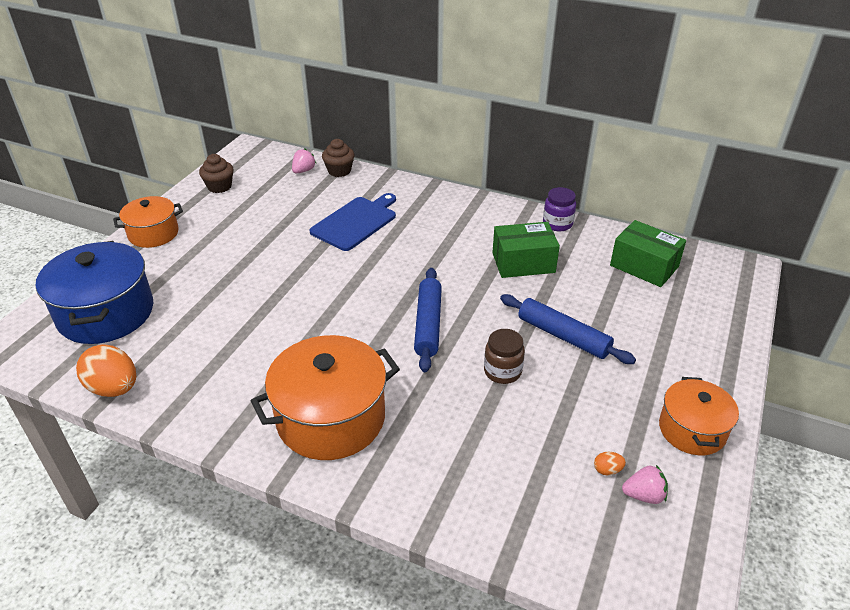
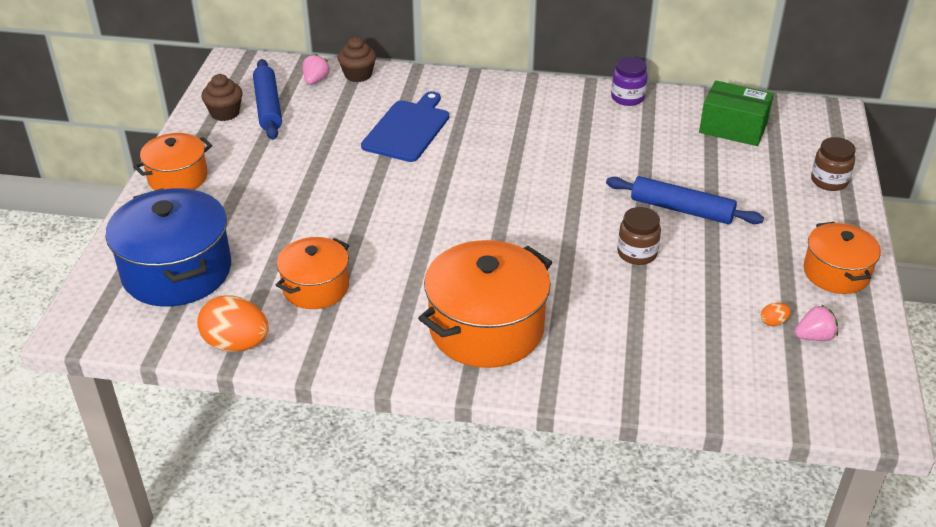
camera: 15 degrees left, 0 degrees up
(206, 349) = (316, 287): none -> orange pot
(428, 324) = (540, 222): blue rolling pin -> blue rolling pin (268, 106)
(523, 262) = (609, 144): green box -> none
(719, 333) = (829, 181): none -> brown jar

